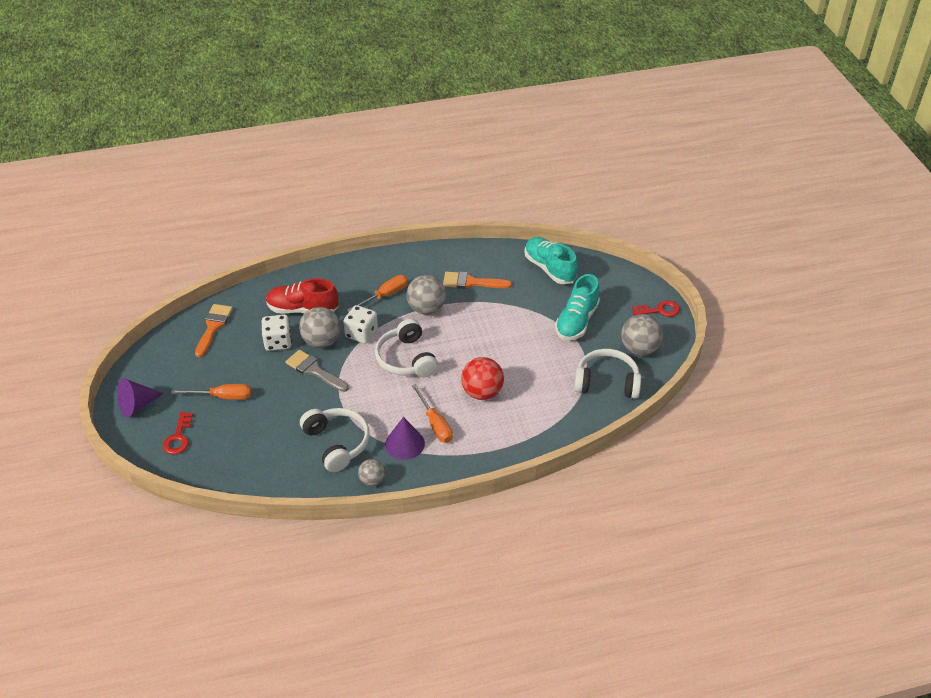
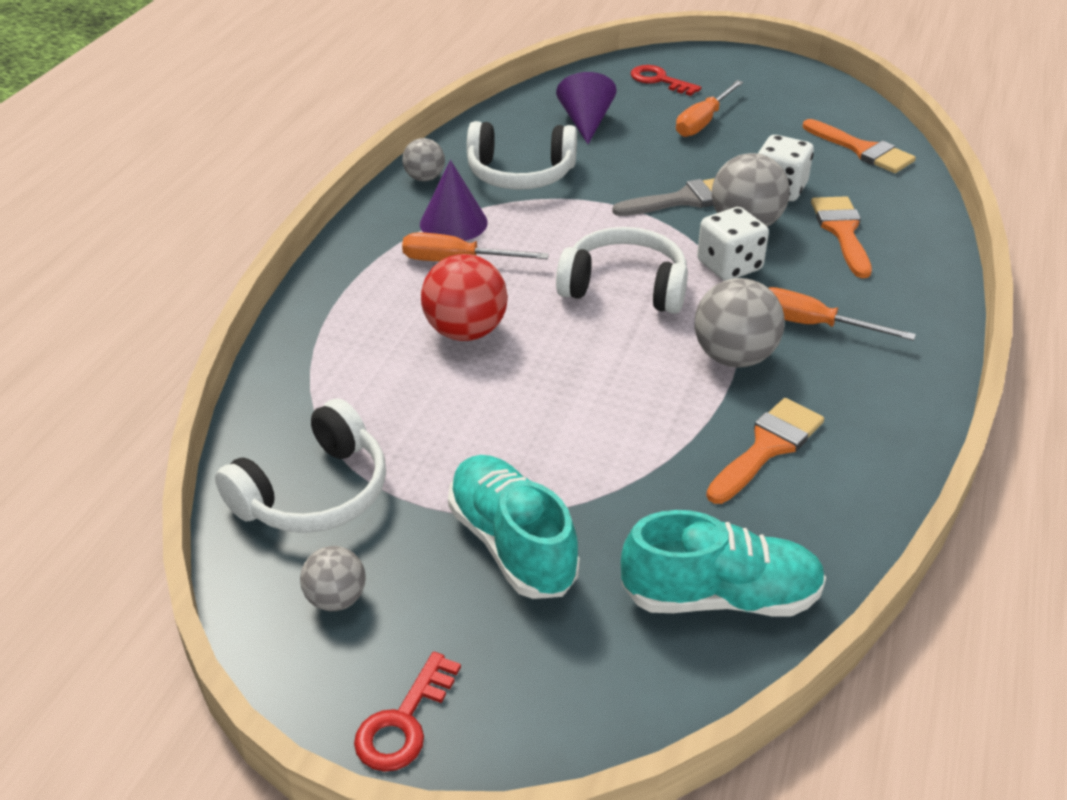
camera: 125 degrees right, 5 degrees down
(137, 405) = (746, 69): purple cone -> purple cone (586, 122)
(302, 309) = (842, 232): red shoe -> orange brush
(385, 295) = (812, 324): orange screwdriver -> orange screwdriver turned 120 degrees clockwise
(639, 349) = (336, 599): grey ball -> grey ball, size x0.59

